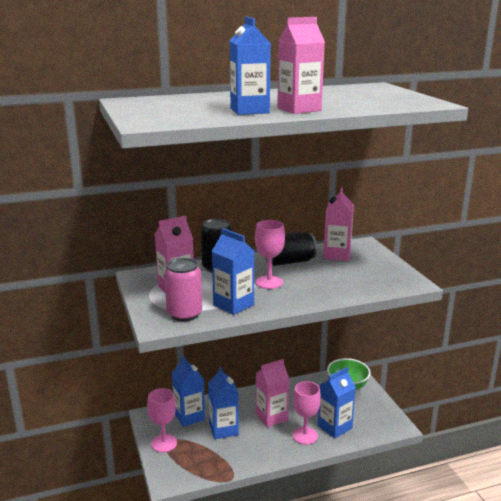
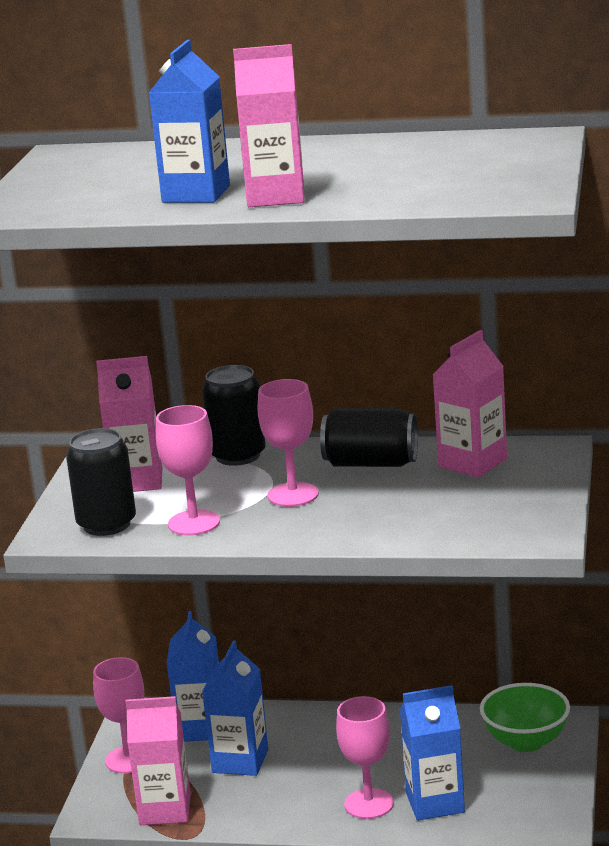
camera: 30 degrees right, 0 degrees up
(184, 314) = (106, 524): pink can -> black can
(233, 305) = (194, 523): blue carton -> pink goblet
(271, 417) = (338, 760): pink carton -> pink carton (165, 810)

